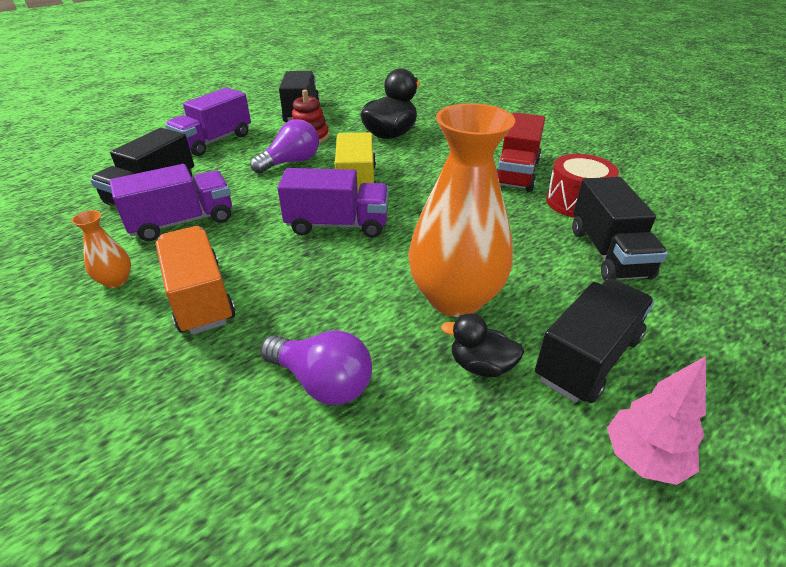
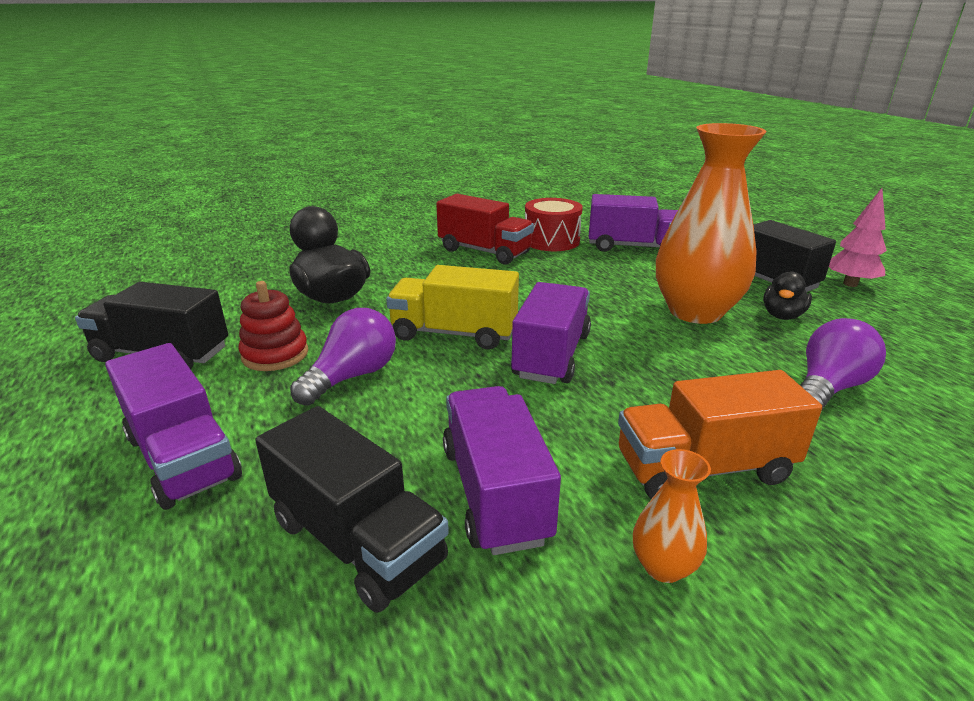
camera: 75 degrees left, 10 degrees down
(291, 162) = (352, 376): purple light bulb -> purple light bulb turned 60 degrees clockwise
(608, 253) = (632, 247): black truck -> purple truck

